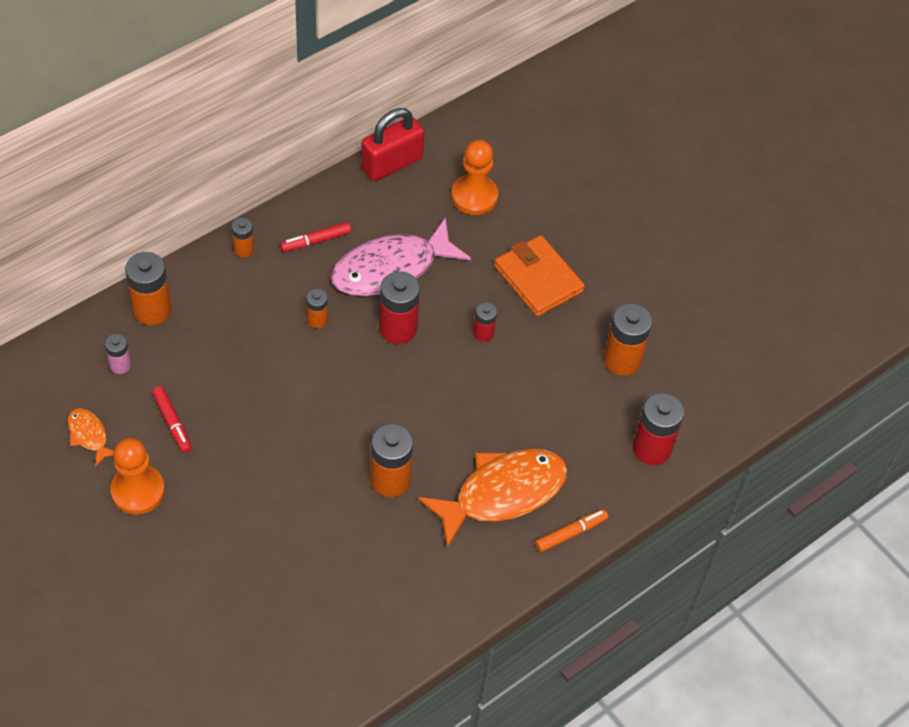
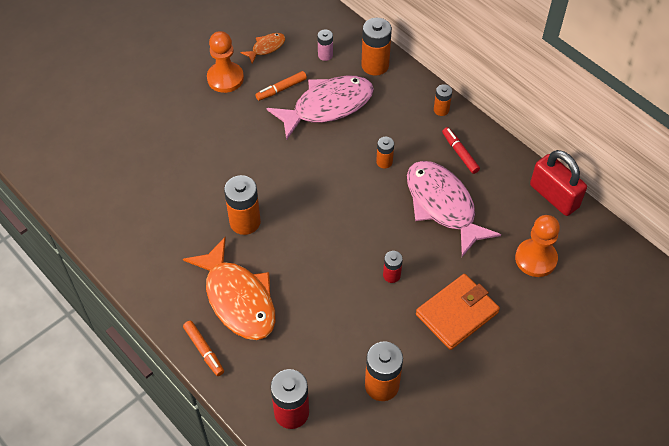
camera: 90 degrees right, 0 degrees up
(172, 423) = (281, 89): red marker -> orange marker
(214, 371) = (327, 106): none -> pink fish
(398, 329) = (385, 215): red battery -> none

